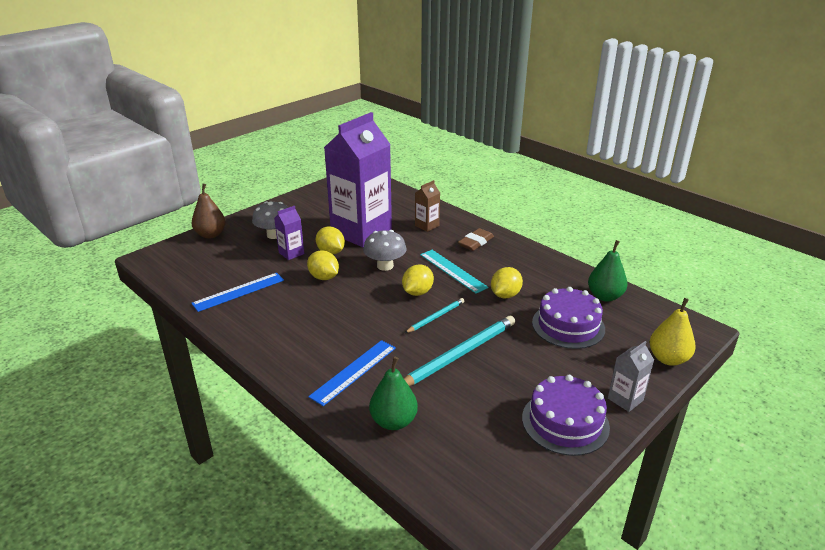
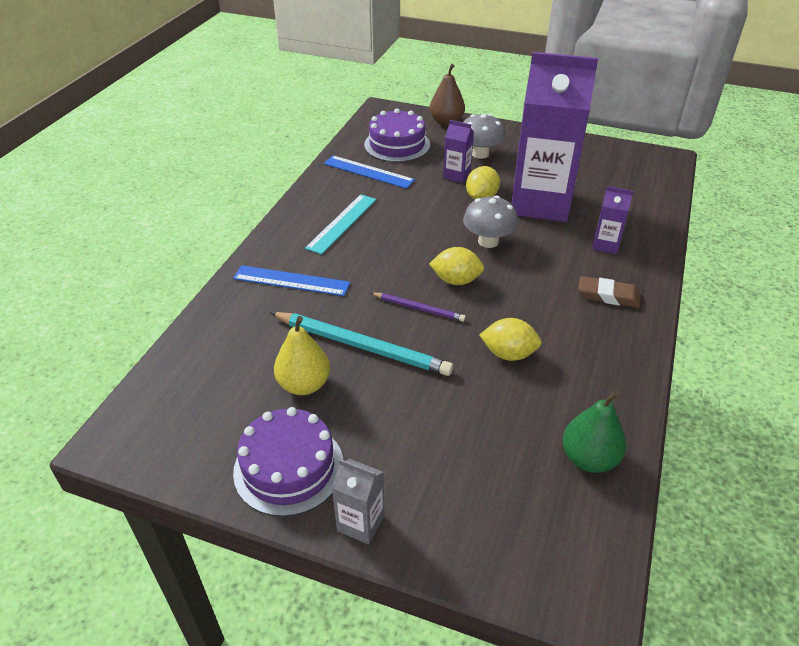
camera: 65 degrees right, 10 degrees up
(324, 277) = (431, 209): yellow lemon -> none
(393, 421) = (231, 330): green pear -> none
(427, 226) = (606, 245): brown carton -> purple carton
(436, 317) = (419, 308): turquoise pencil -> purple pencil
(452, 271) = (523, 294): turquoise ruler -> turquoise ruler (342, 223)
(568, 325) = (485, 431): purple cake -> purple cake (397, 145)
(668, 359) = (481, 563): yellow pear -> yellow pear (304, 385)

